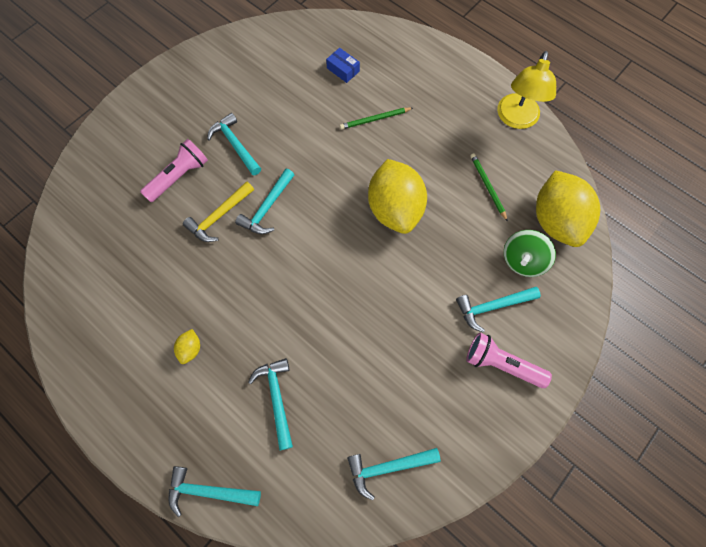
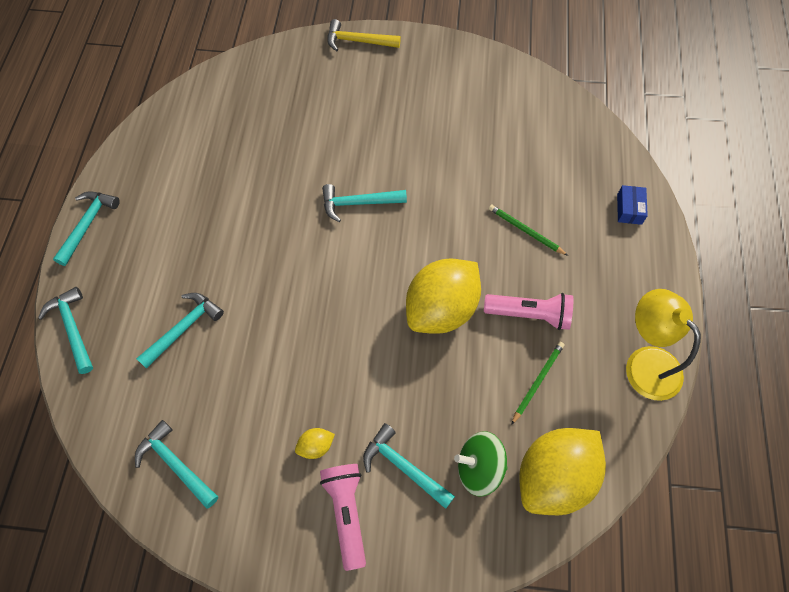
camera: 55 degrees right, 5 degrees down
(179, 176) = (336, 119): pink flashlight -> pink flashlight (530, 314)
(190, 349) = (186, 233): yellow lemon -> yellow lemon (316, 446)
(219, 216) = (321, 173): yellow hammer -> yellow hammer (358, 41)
(235, 144) = (401, 138): turquoise hammer -> turquoise hammer (88, 224)
(343, 70) = (556, 169): blue box -> blue box (629, 209)
(516, 119) = (645, 363): yellow lamp -> yellow lamp turned 75 degrees clockwise

